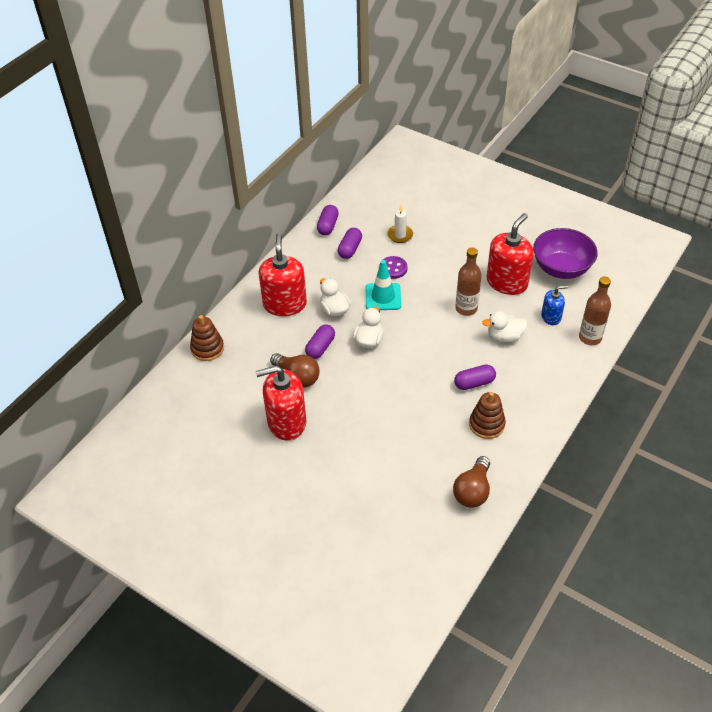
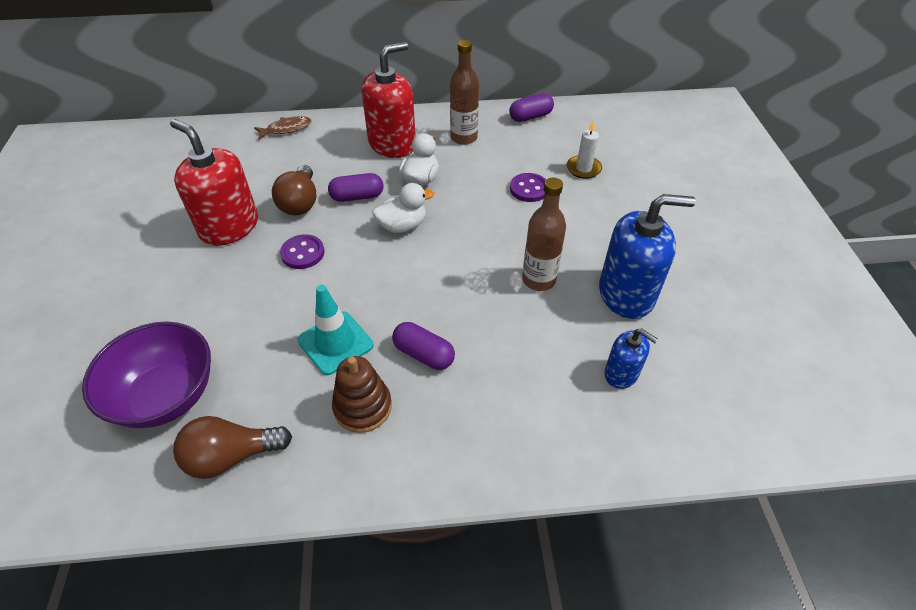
camera: 50 degrees right, 0 degrees up
(207, 348) = (286, 129): brown stacking toy -> brown fish
(347, 397) = (303, 253): none -> purple button
(350, 249) = (518, 146): purple capsule -> none
(383, 297) = (478, 203): turquoise traffic cone -> turquoise traffic cone (335, 343)
(504, 336) = (533, 342): white duck -> none
(507, 282) = (626, 294): red soap dispenser -> blue soap dispenser
(561, 268) = (720, 336): purple bowl -> purple bowl (166, 396)
(590, 337) = (635, 443): brown bottle -> brown bottle (464, 138)

